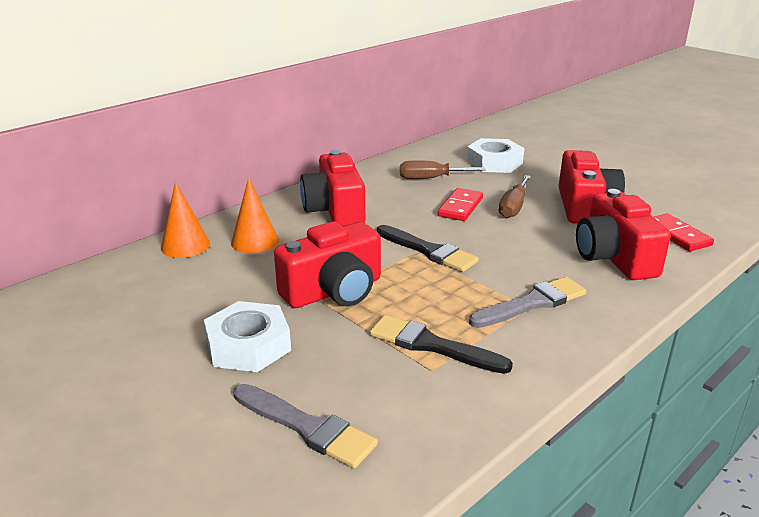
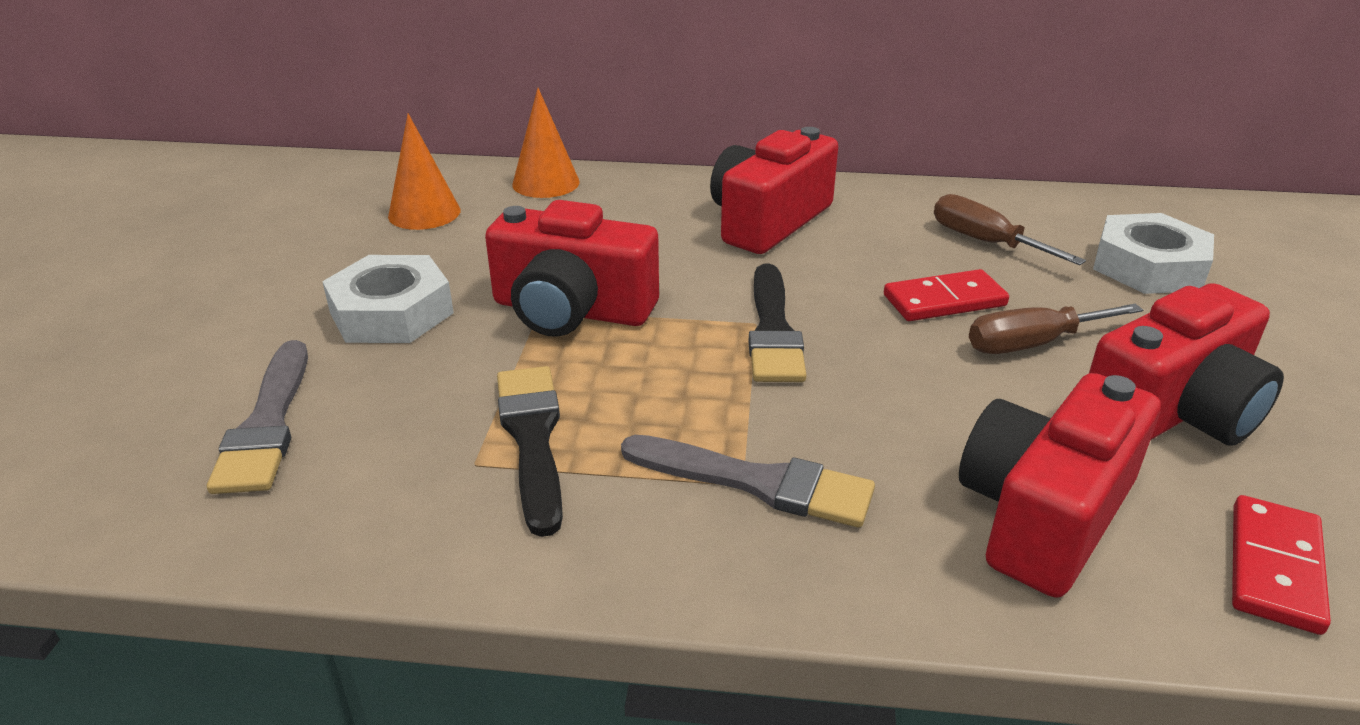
camera: 50 degrees right, 5 degrees up
(255, 241) = (612, 212): orange cone -> orange cone (424, 213)

